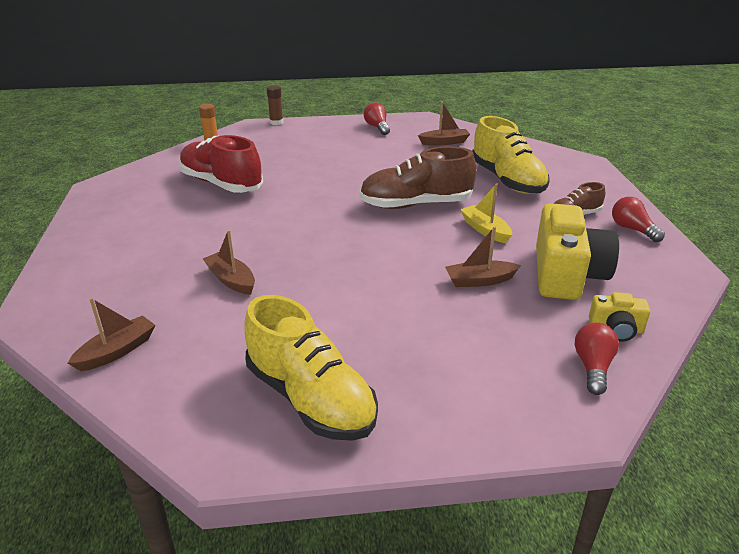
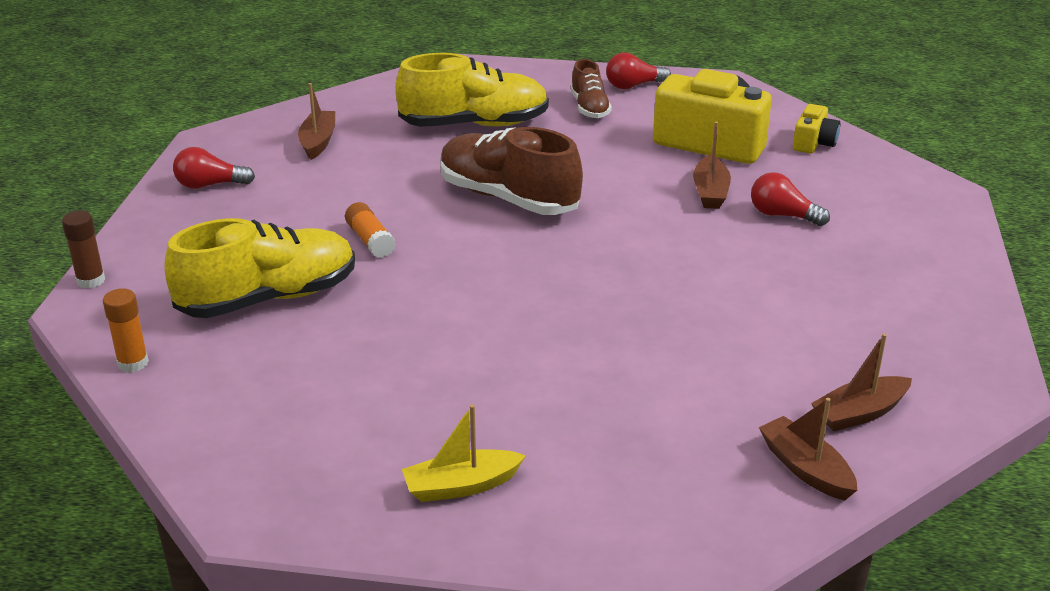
camera: 75 degrees left, 0 degrees up
(221, 184) = (334, 360): red shoe -> none
(231, 280) = (656, 366): brown boat -> brown boat (859, 413)
(311, 398) = (906, 326): yellow shoe -> yellow shoe (268, 298)
(342, 173) = (370, 240): none -> orange glue stick
(416, 204) = (508, 198): brown shoe -> brown shoe turned 120 degrees clockwise
(485, 230) = (598, 166): yellow boat -> yellow boat (461, 486)
(593, 367) = (869, 168): red light bulb -> red light bulb (783, 215)

